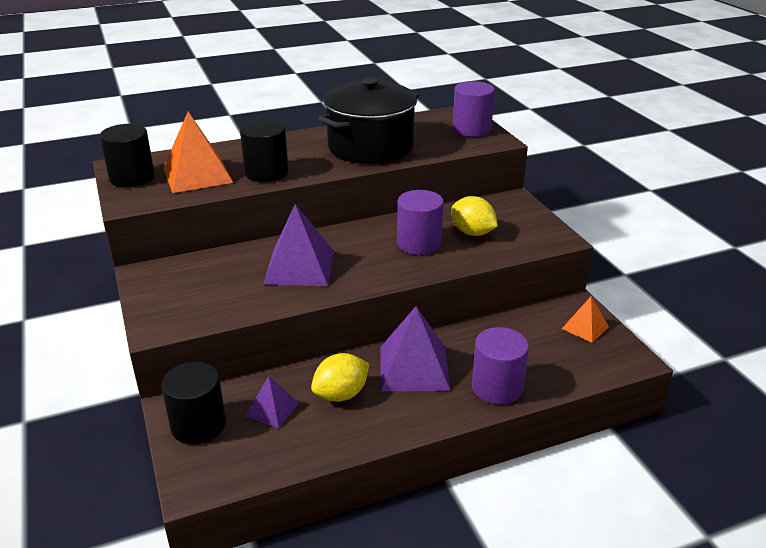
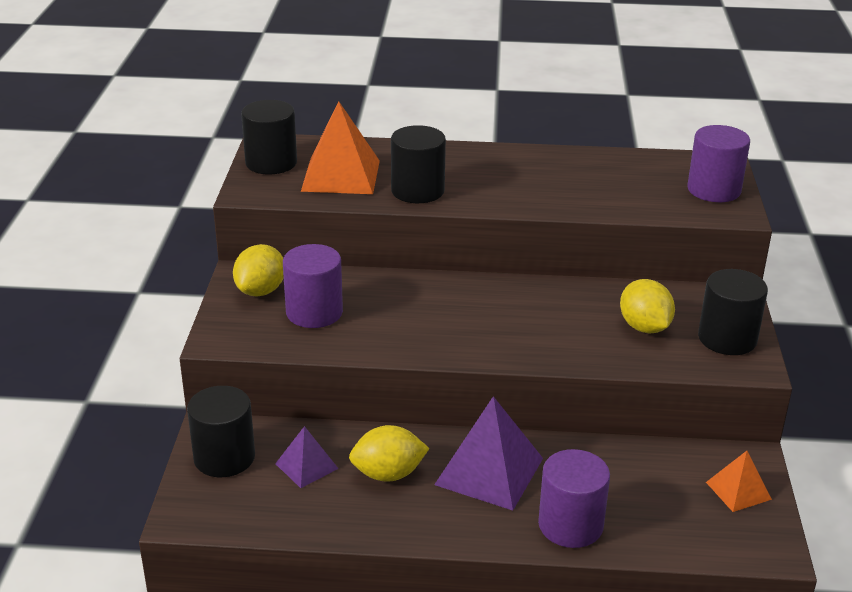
camera: 25 degrees right, 0 degrees up
(168, 281) = (261, 291): none -> yellow lemon
(299, 267) = (408, 313): purple pyramid -> none
(370, 147) = (564, 185): black pot -> none
(419, 244) = (567, 323): purple cylinder -> purple cylinder (314, 312)
(530, 226) = (727, 339): none -> black cylinder

